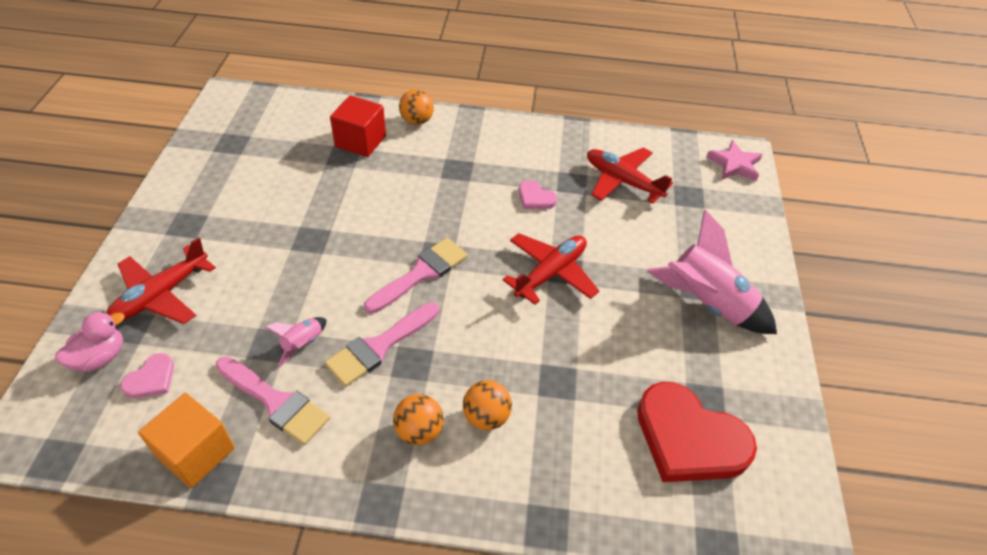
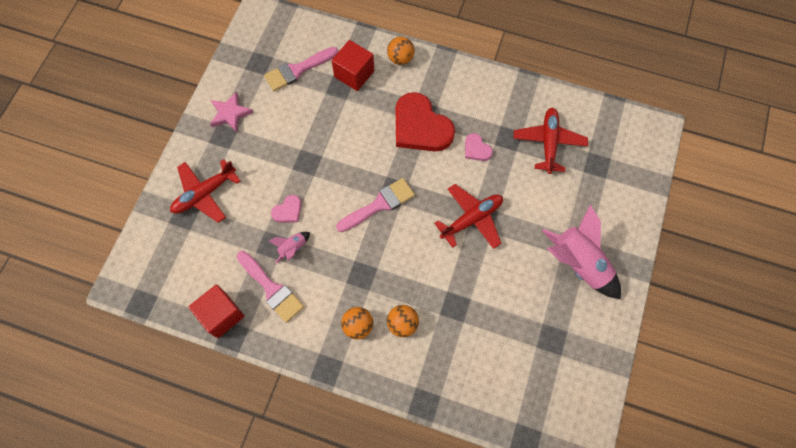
camera: 15 degrees right, 20 degrees up
(100, 357) = (166, 236): pink duck -> none
(151, 379) = (197, 258): pink heart -> pink heart (288, 211)
(196, 452) = (221, 315): orange cube -> red cube
(379, 346) = (342, 259): pink brush -> pink brush (298, 70)
(622, 181) = (548, 143): red plane -> red plane turned 45 degrees clockwise
(689, 438) = (531, 364): red heart -> red heart (420, 127)
(734, 165) = (645, 139): pink star -> pink star (230, 114)

